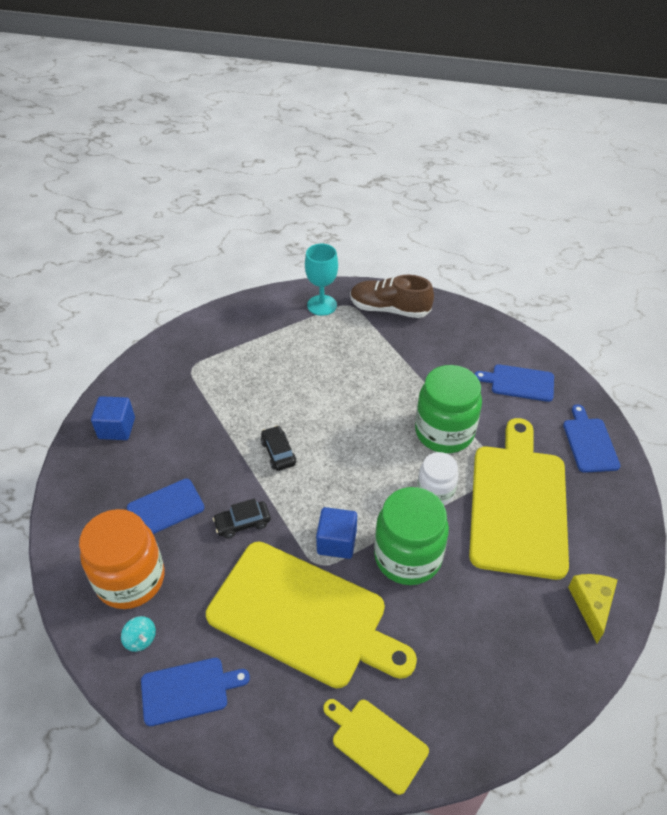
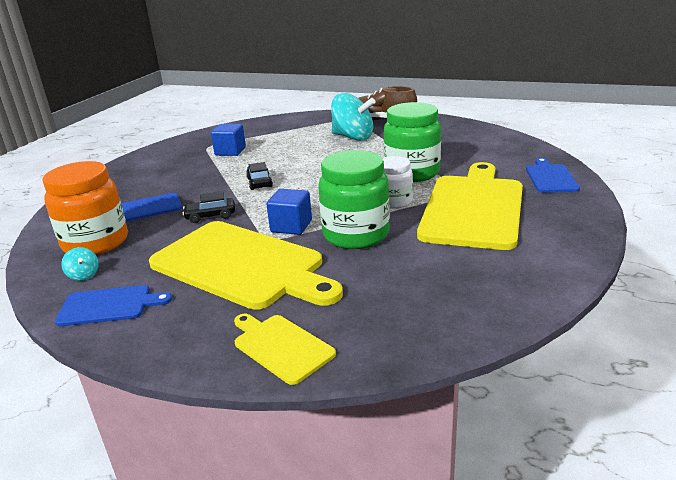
camera: 10 degrees right, 20 degrees down
(117, 428) = (132, 172): blue cube -> blue cube (230, 151)
(322, 305) = (326, 120): turquoise goblet -> none
(363, 350) = (353, 137): none -> turquoise spinning top
(519, 382) = (488, 150): blue cutting board -> none
(591, 605) = (540, 265): yellow cheese -> none

